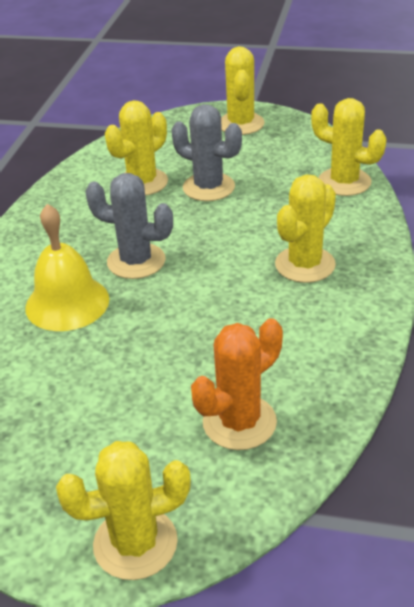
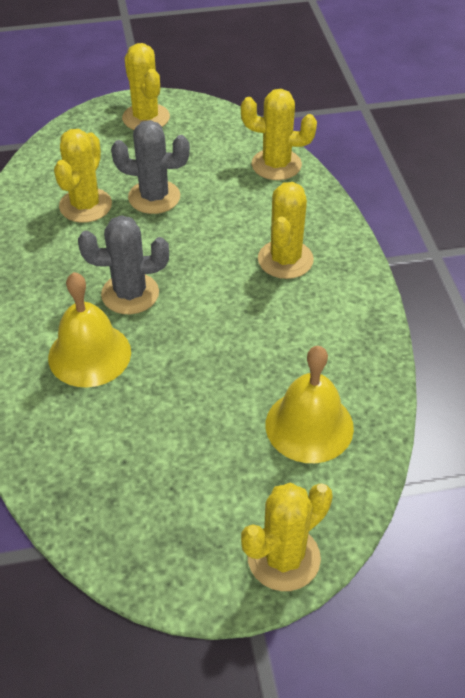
camera: 25 degrees left, 10 degrees up
(239, 422) = (309, 426): orange cactus -> yellow bell

